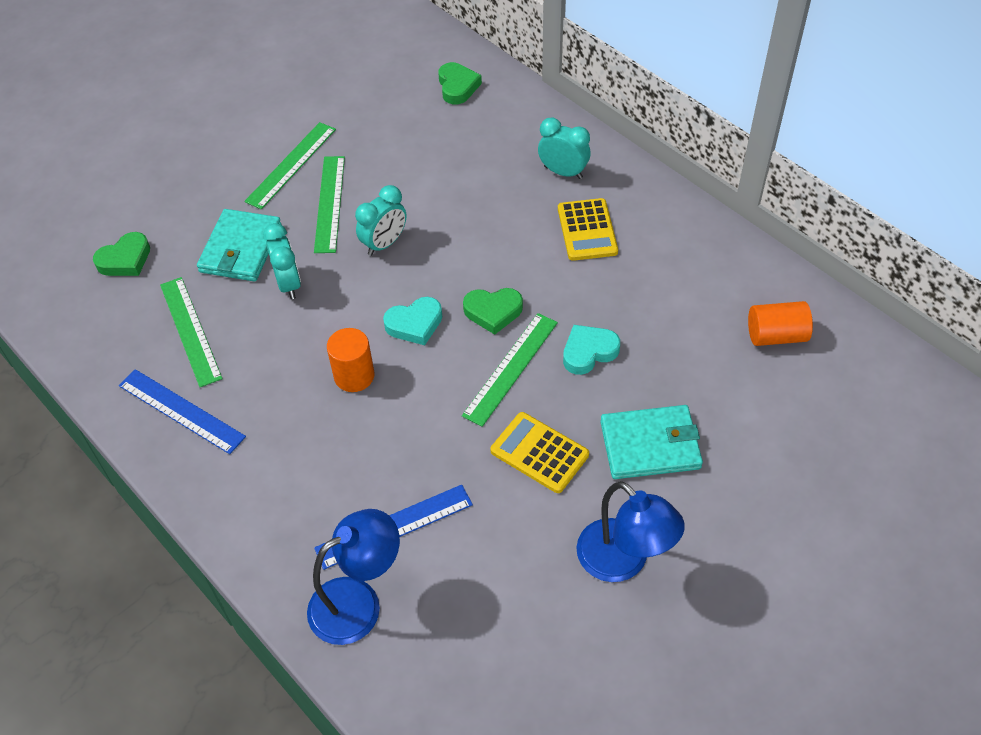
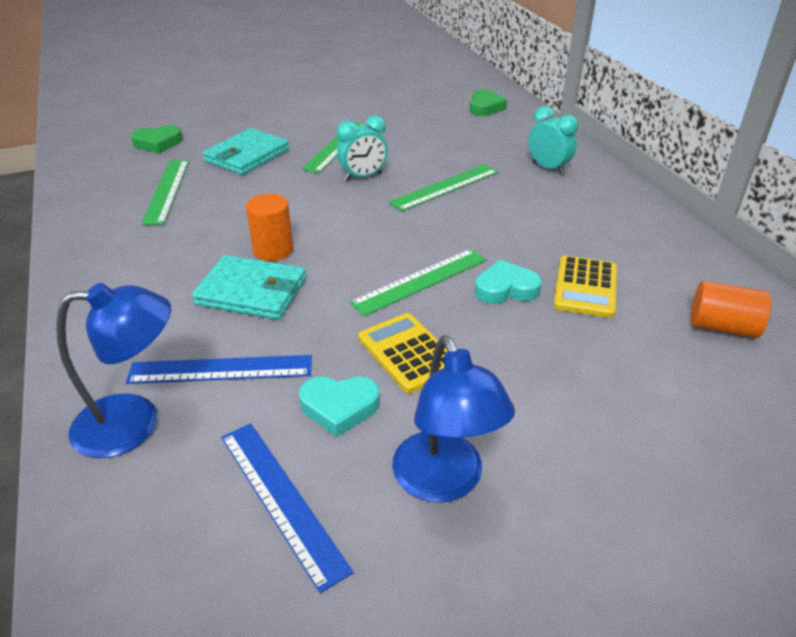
camera: 20 degrees right, 15 degrees down
(181, 411) = (113, 236): blue ruler -> blue ruler (281, 500)
(289, 284) = (266, 182): turquoise clock -> none
(291, 165) = (324, 121): green ruler -> green ruler (445, 187)
(414, 324) = (352, 230): turquoise heart -> turquoise heart (339, 407)
(493, 312) = (429, 239): green heart -> none
(587, 230) = (550, 207): yellow calculator -> yellow calculator (585, 287)
(650, 445) = (533, 381): turquoise wallet -> turquoise wallet (251, 292)

